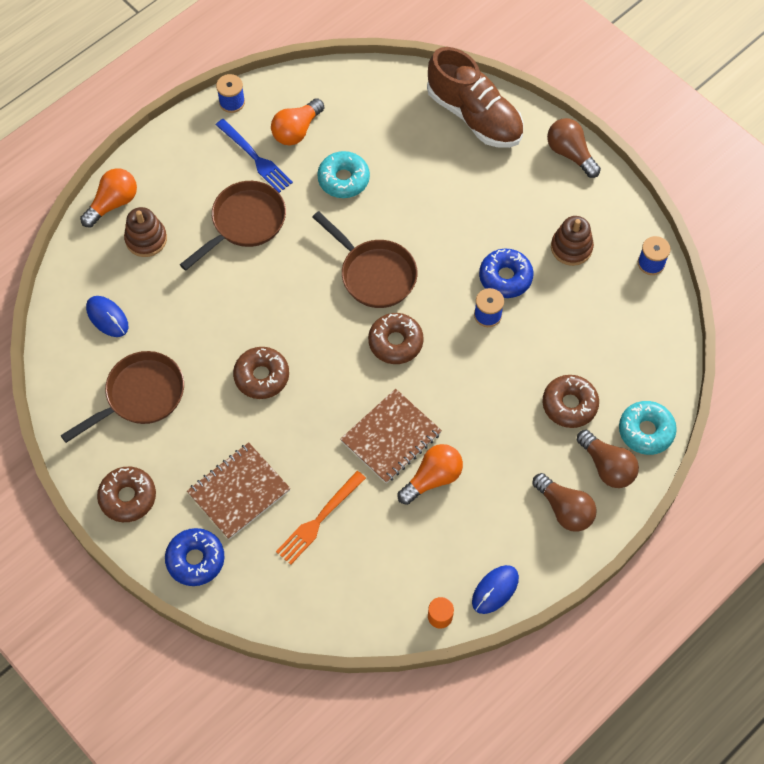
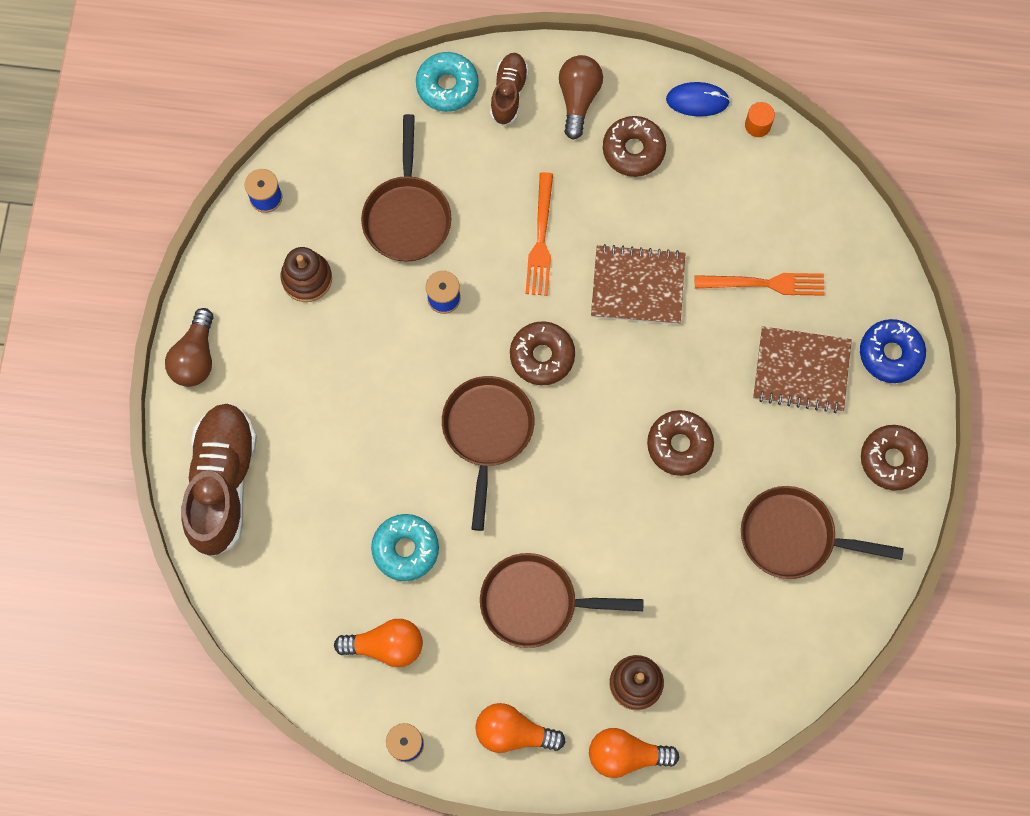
camera: 130 degrees left, 10 degrees up
(107, 317) = (747, 641): blue mouse -> none
(255, 158) = (453, 658): blue fork -> none
(432, 478) = (644, 222): orange light bulb -> orange light bulb (513, 732)
(478, 403) = (541, 239): none -> orange fork
(505, 277) = (390, 312): blue donut -> none
(566, 335) = (407, 216): none -> brown pan
(569, 405) = (475, 164): brown donut -> brown donut (633, 150)
(607, 466) = (508, 93): brown light bulb -> brown shoe

